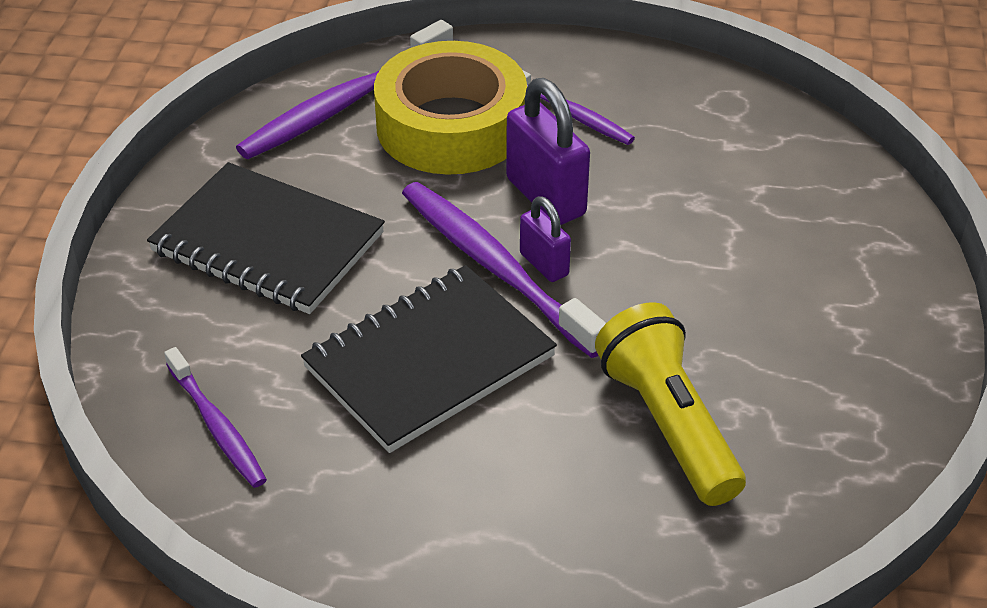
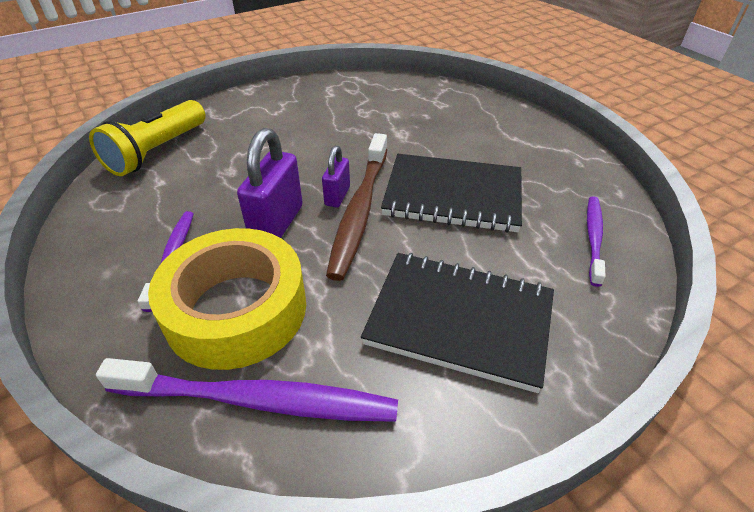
camera: 130 degrees left, 0 degrees up
(268, 243) = (459, 321): black notebook -> black notebook turned 60 degrees counterclockwise
(495, 267) = (359, 211): purple toothbrush -> brown toothbrush
(668, 424) = (395, 122): yellow flashlight -> yellow flashlight (157, 152)

